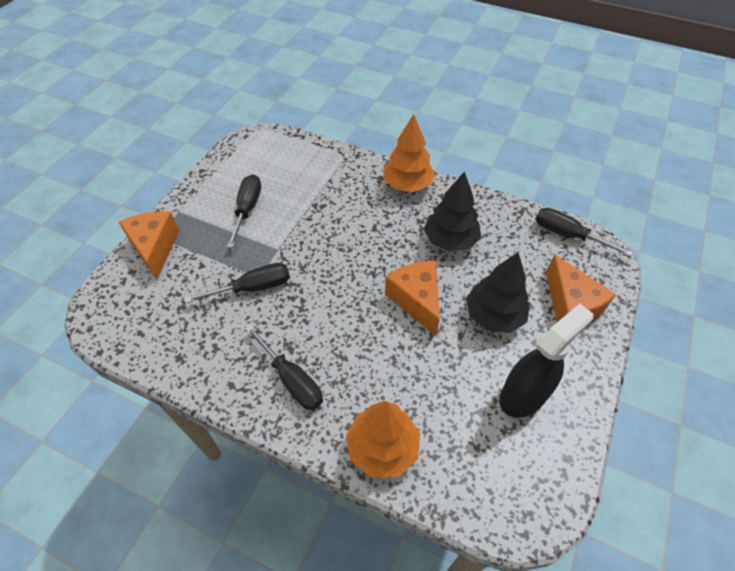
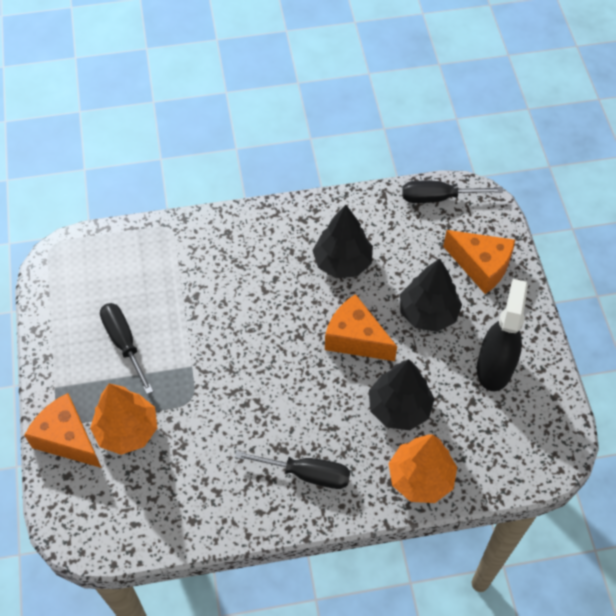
camera: 35 degrees left, 5 degrees up
(252, 288) = (201, 418): black screwdriver -> none
(407, 184) = (260, 225): orange tree -> orange tree (127, 430)
(410, 376) = (399, 408): none -> black tree

